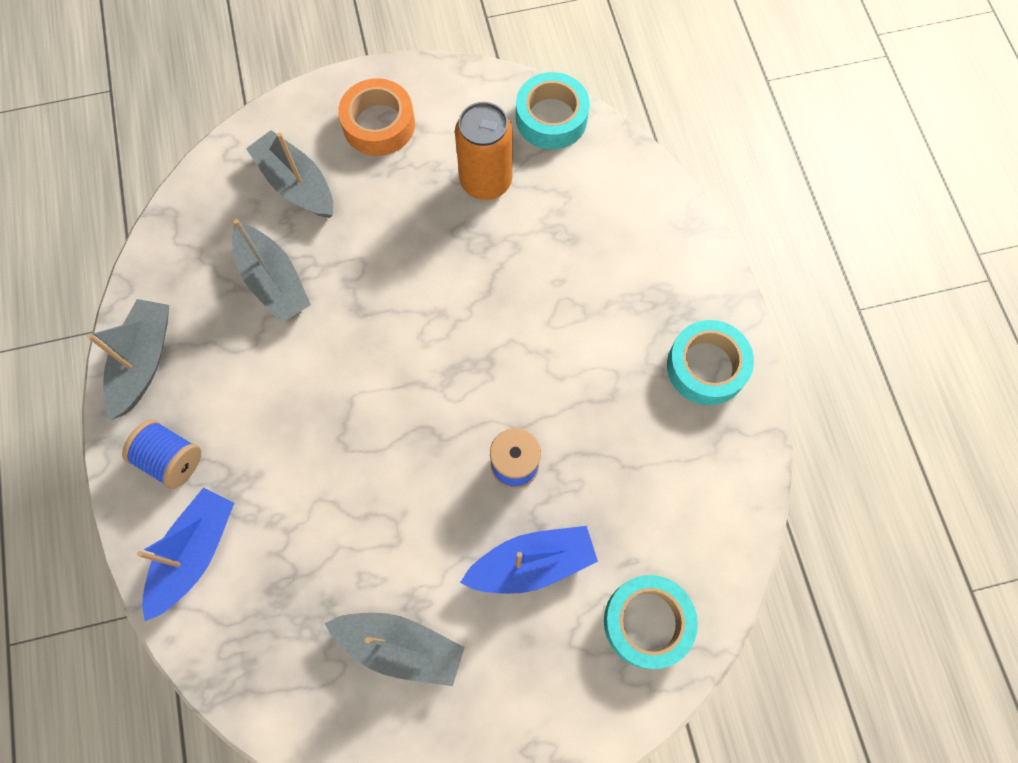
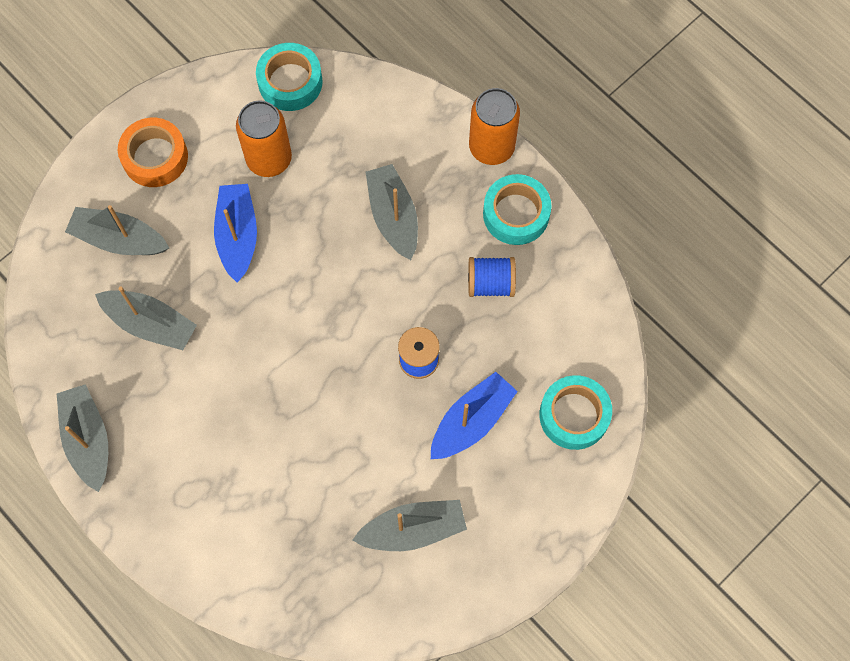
camera: 30 degrees left, 0 degrees up
(171, 459) = (159, 497): blue spool -> blue spool (490, 283)
(194, 553) = (222, 552): blue boat -> blue boat (237, 235)
(575, 302) = (393, 216): none -> grey boat
(719, 284) = (491, 147): none -> orange can

